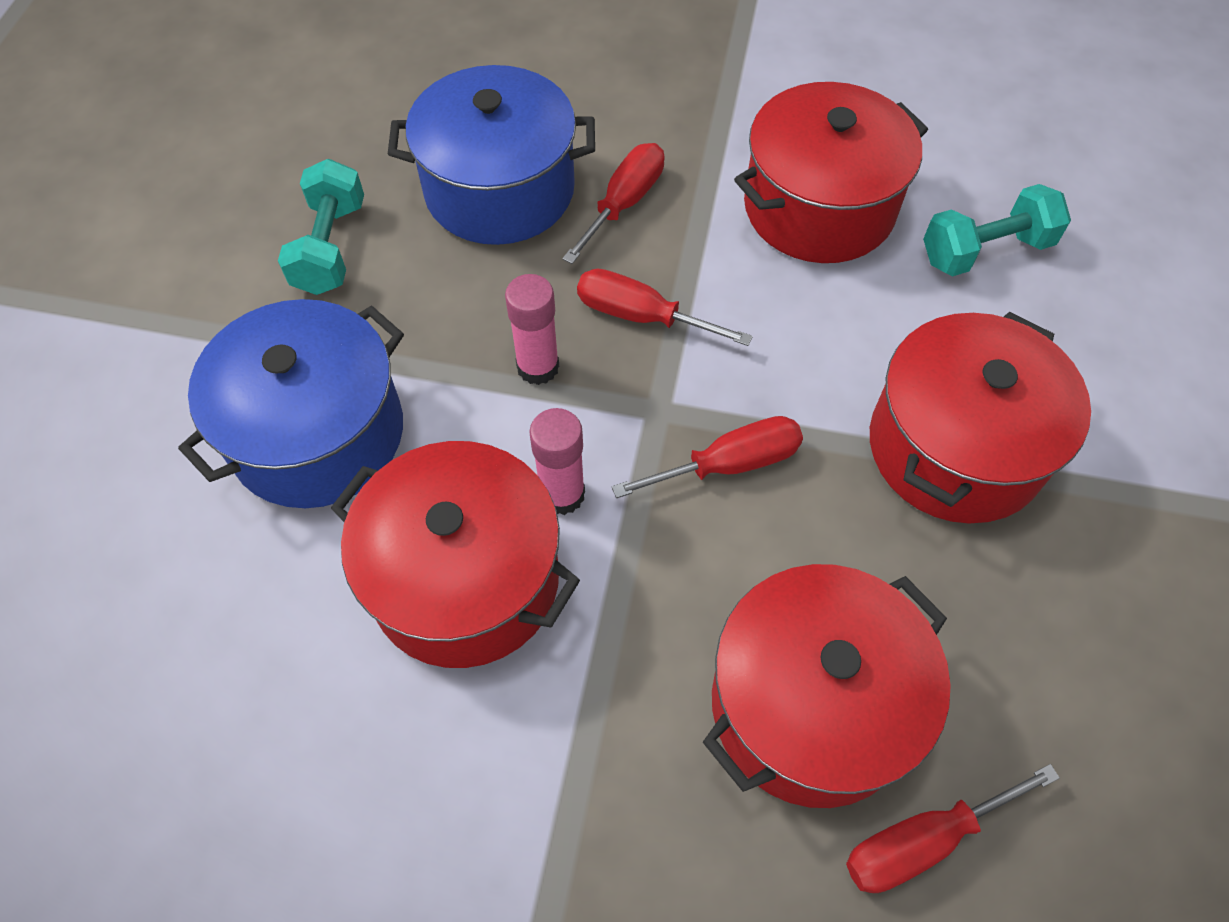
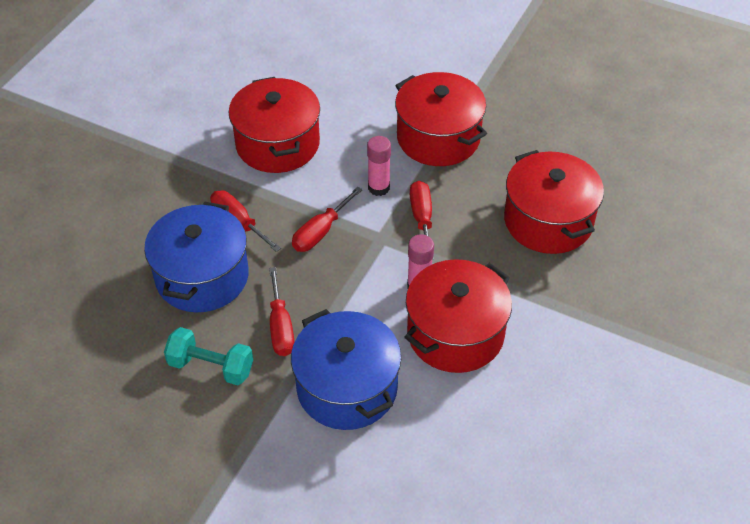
camera: 75 degrees left, 10 degrees down
(538, 367) = (337, 282): pink glue stick -> pink glue stick (378, 187)
(922, 840) = (610, 202): red screwdriver -> red screwdriver (280, 327)
(986, 251) = (332, 92): turquoise dumbbell -> none

